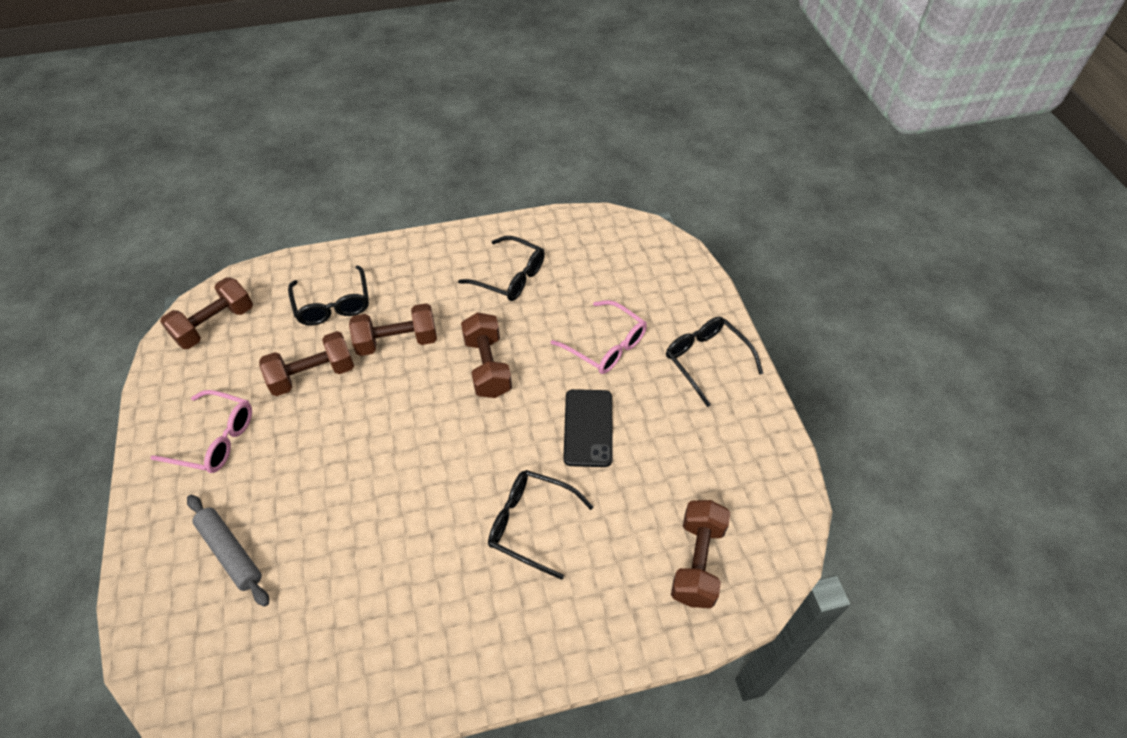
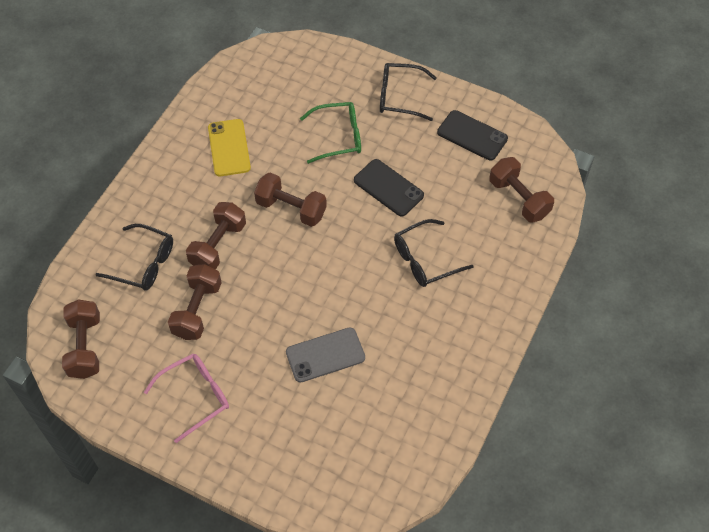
camera: 50 degrees left, 5 degrees up
(230, 552) = (297, 429): grey rolling pin -> none
(338, 514) = (325, 355): none -> grey phone
(510, 277) = (229, 148): black glasses -> yellow phone
(606, 346) = (339, 137): pink glasses -> green glasses
(730, 456) = (472, 135): none -> black phone

